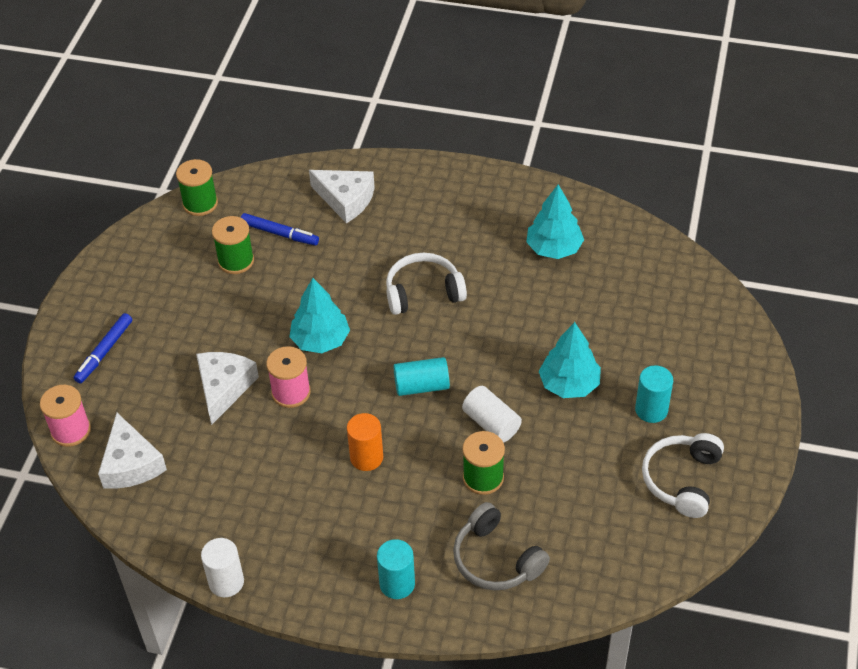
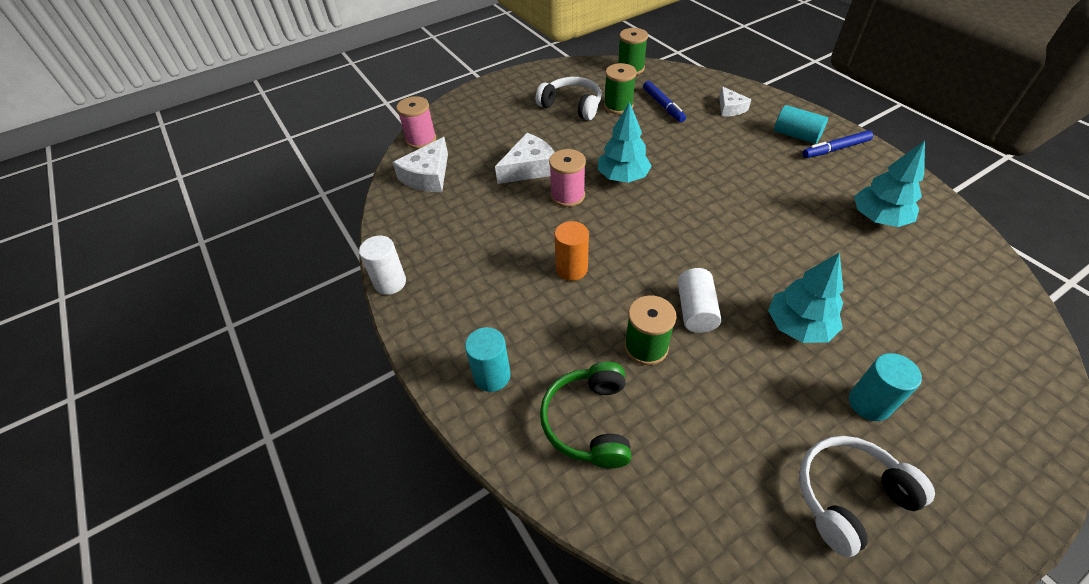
camera: 45 degrees right, 0 degrees up
(104, 352) = (487, 112): blue marker -> blue marker (835, 149)
(346, 199) = (730, 108): white cheese -> white cheese, size x0.63
(421, 386) = (665, 248): turquoise cylinder -> turquoise cylinder (796, 135)
(423, 292) = (731, 189): white headphones -> white headphones (571, 106)
(496, 559) = (589, 421): grey headphones -> green headphones

